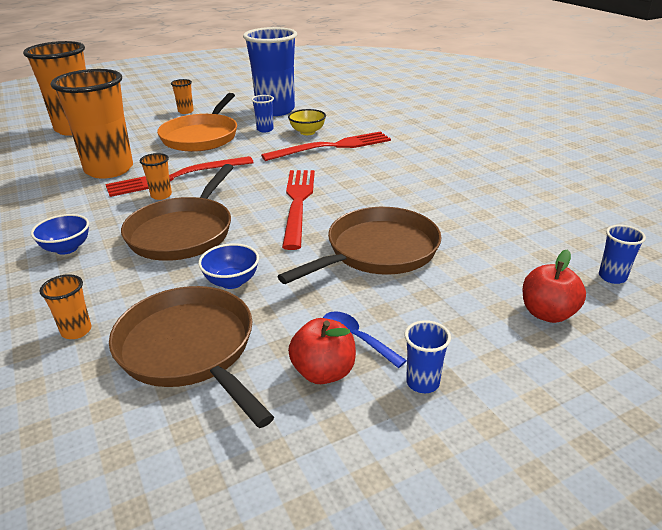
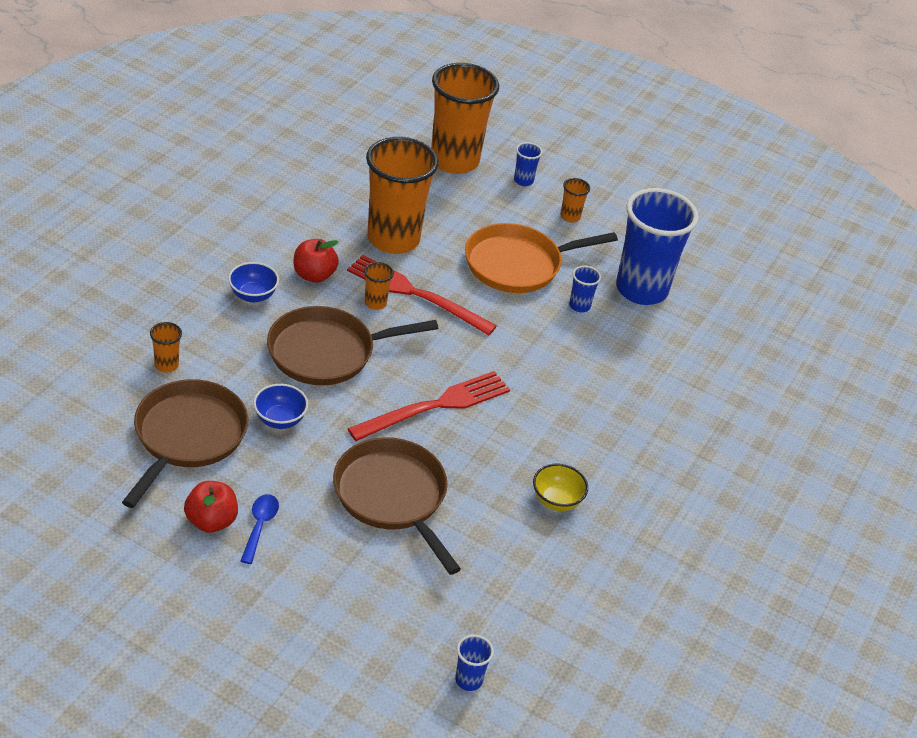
camera: 50 degrees right, 10 degrees up
(307, 132) = (603, 344): yellow bowl -> yellow bowl (556, 501)
(332, 147) = (582, 381): red fork -> none
(378, 251) = (392, 497): brown pan -> brown pan turned 135 degrees counterclockwise
(422, 383) = (235, 581): blue cup -> blue cup (523, 181)
(547, 313) = (374, 640): red apple -> red apple (314, 275)

